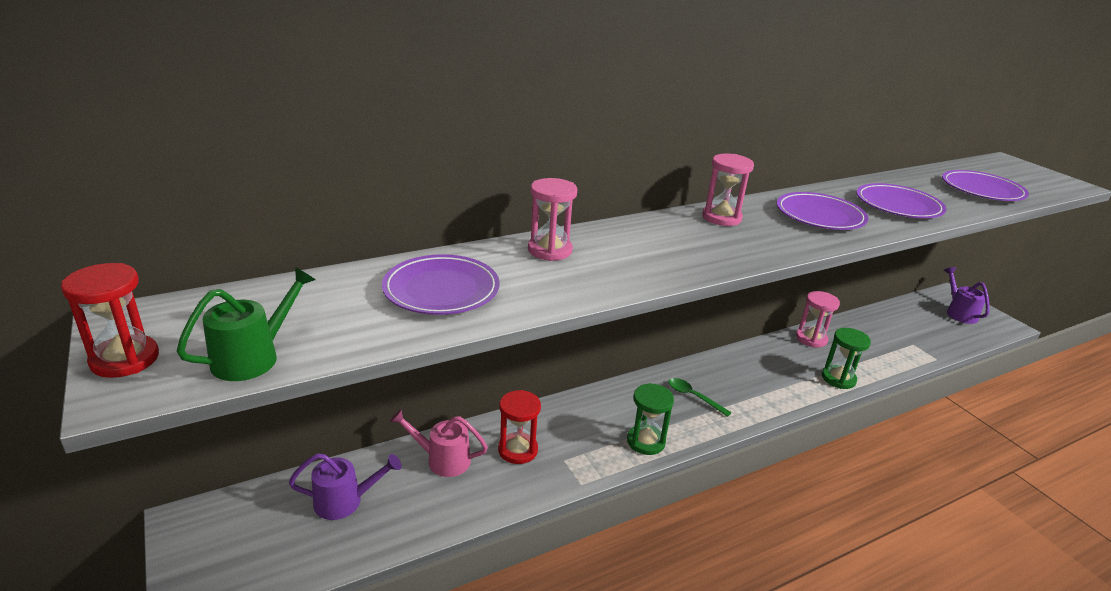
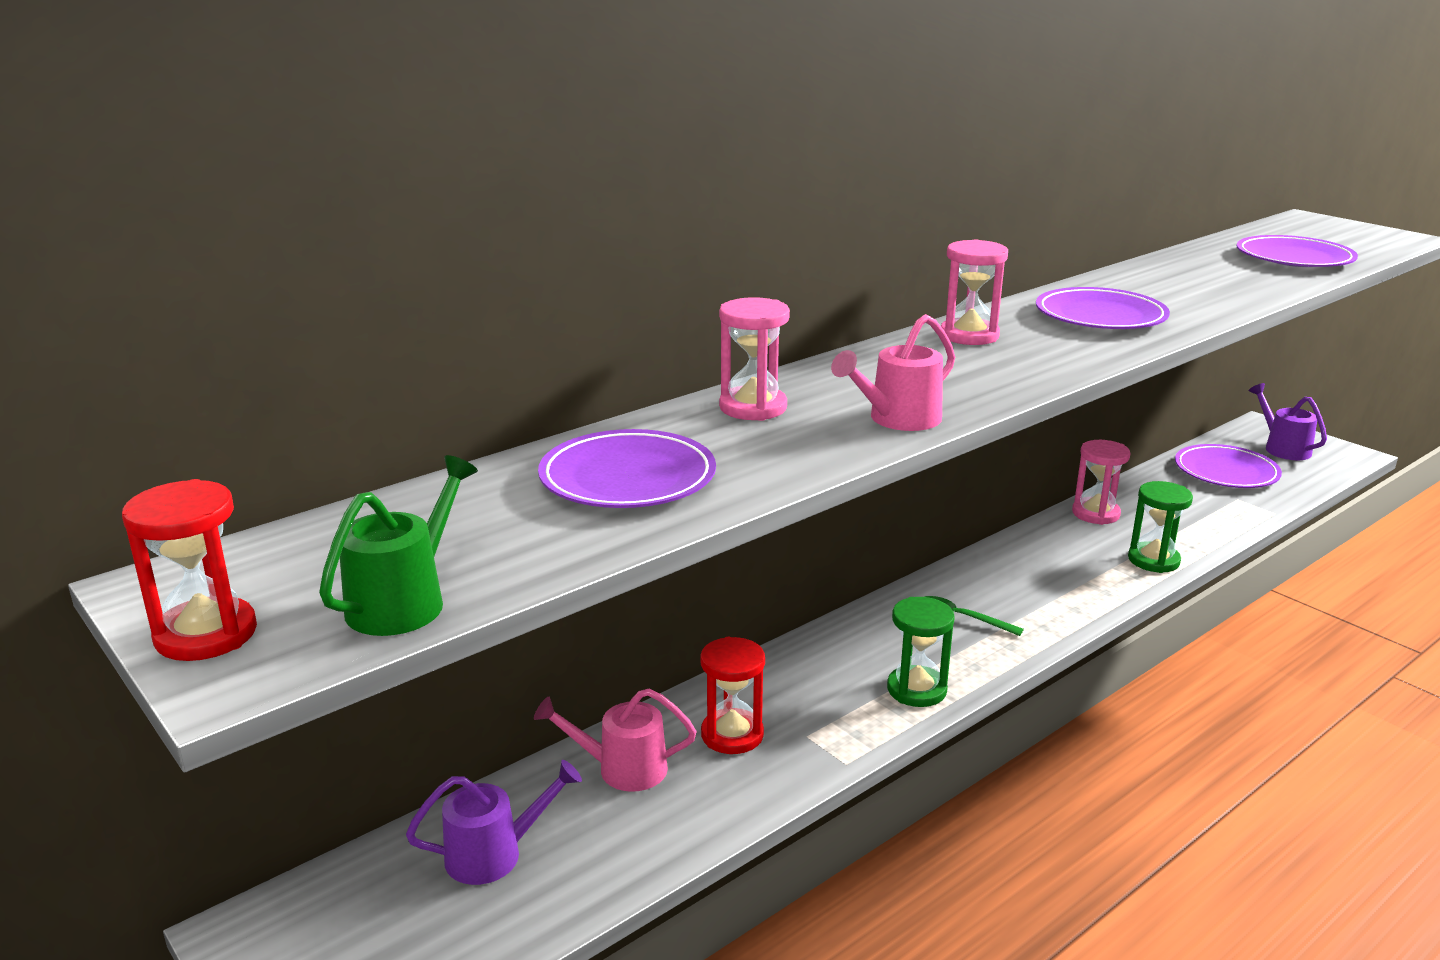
camera: 10 degrees left, 5 degrees down
(639, 274) = (897, 420): none -> pink watering can
(898, 205) = (1196, 290): purple plate -> purple plate (1226, 472)

